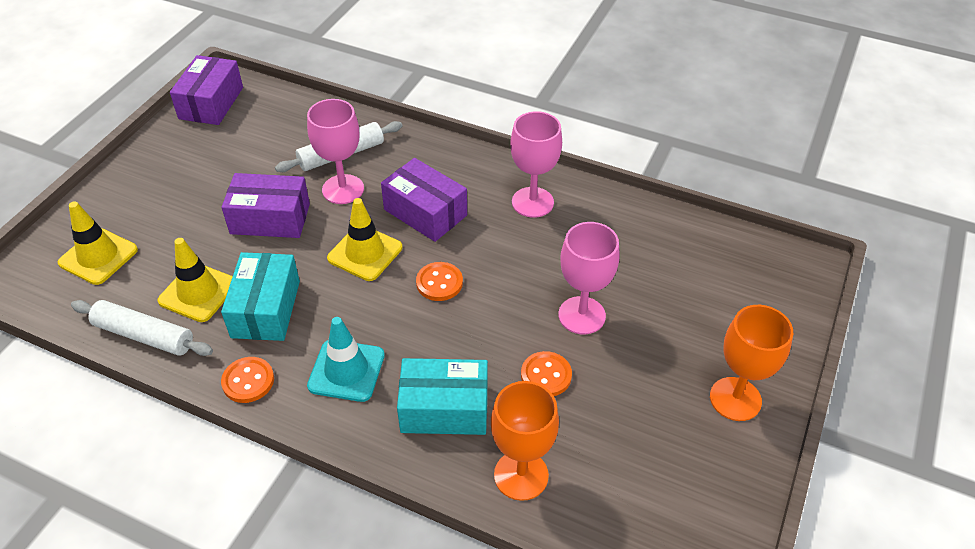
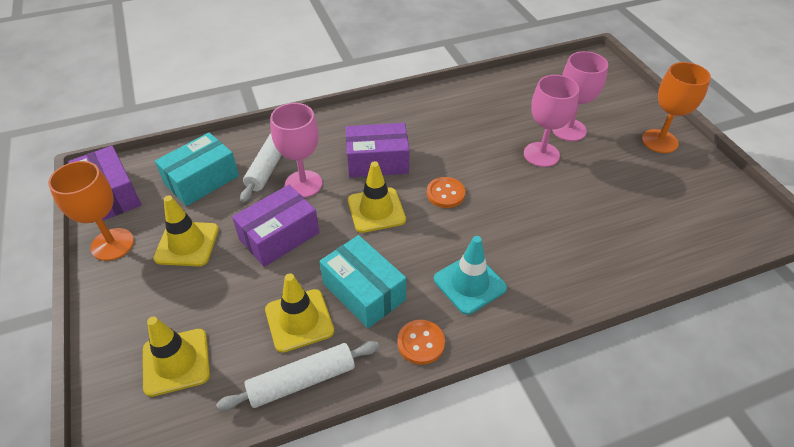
camera: 45 degrees left, 0 degrees up
(207, 177) = (187, 244): none -> yellow traffic cone
(444, 409) = (551, 257): turquoise box -> turquoise box (202, 180)
(521, 475) = (636, 256): orange goblet -> orange goblet (112, 244)
(532, 202) = (429, 115): pink goblet -> pink goblet (569, 130)
(546, 375) = (571, 197): orange button -> none

